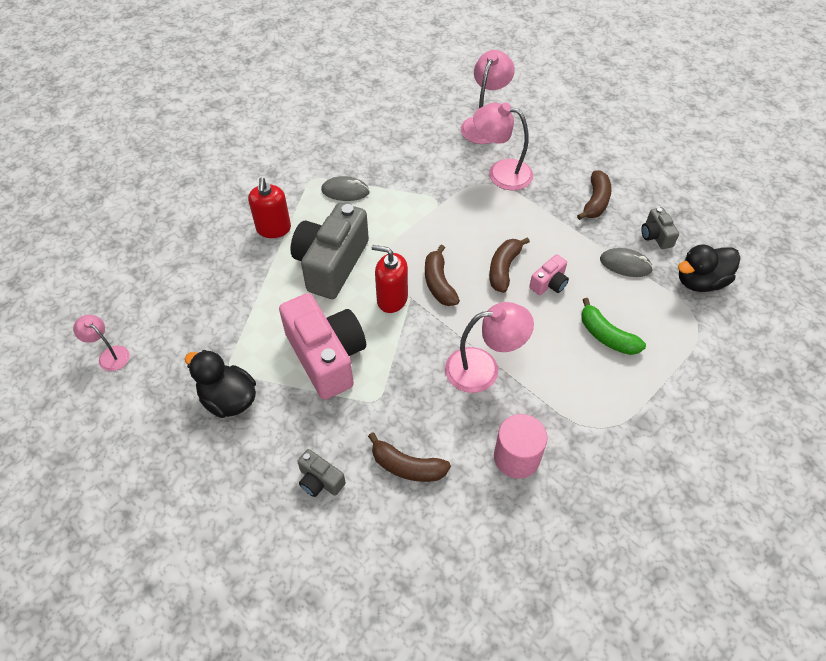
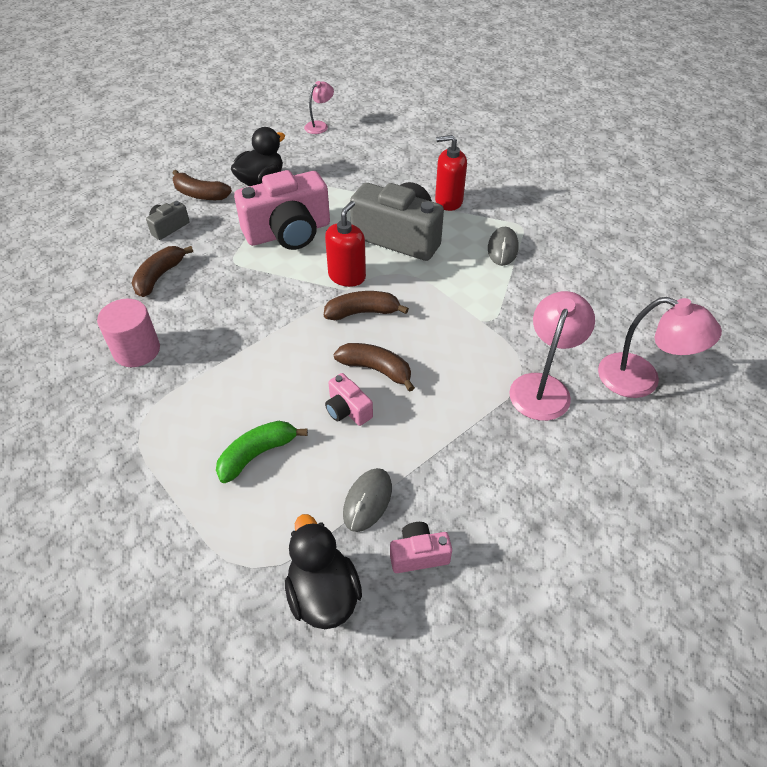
camera: 95 degrees right, 5 degrees down
(483, 368) = (244, 337): pink lamp -> none
(595, 201) = (490, 488): brown banana -> brown banana (200, 194)
(656, 236) = (418, 554): grey camera -> pink camera

